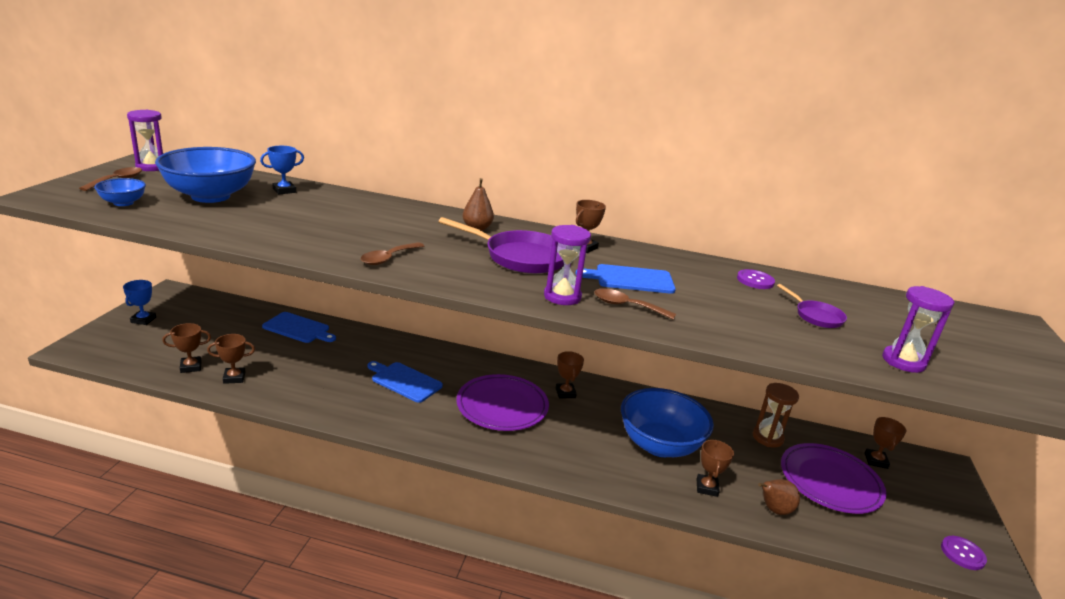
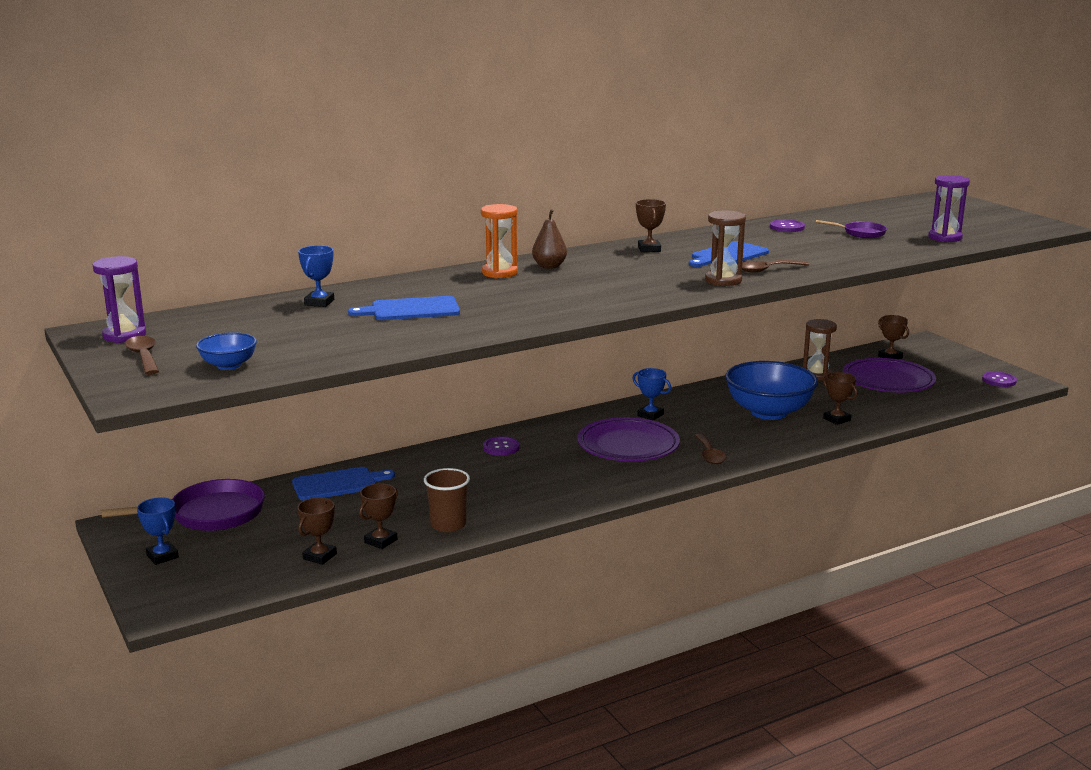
camera: 40 degrees left, 5 degrees down
(210, 196) = (279, 331): blue bowl -> none
(285, 391) = (448, 525): none -> brown cup
(388, 258) = (561, 307): brown spoon -> brown spoon (709, 455)
(404, 381) = (523, 469): blue cutting board -> blue cutting board (411, 310)
(425, 358) = (501, 447): none -> purple button
(433, 218) = (499, 273): none -> orange hourglass
(521, 257) = (633, 271): purple pan -> purple pan (211, 514)
(562, 296) = (723, 281): purple hourglass -> brown hourglass
(565, 393) = (650, 415): brown trophy -> blue trophy
(774, 510) = (888, 410): brown pear -> none

